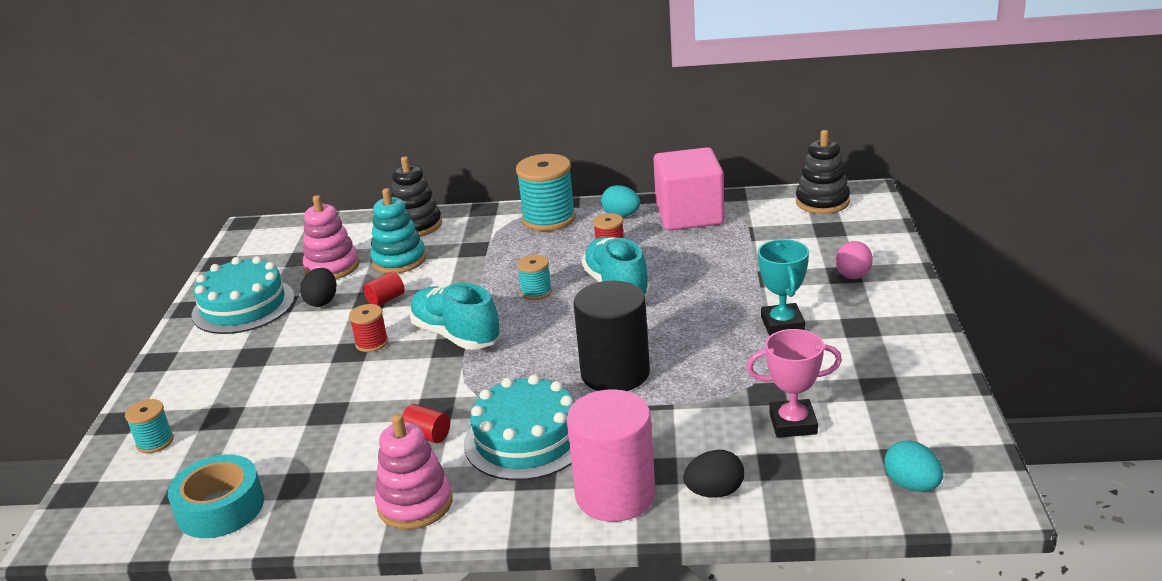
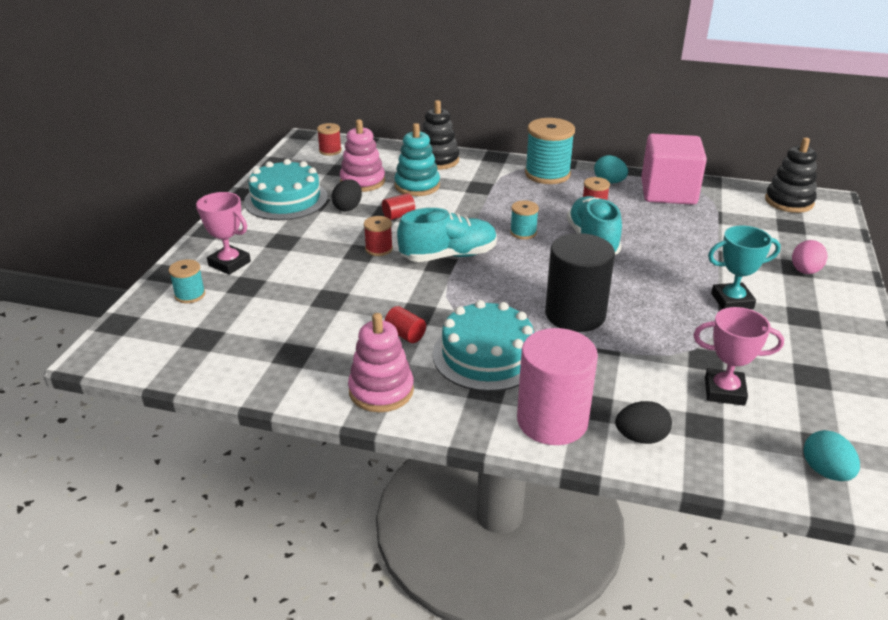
camera: 10 degrees right, 5 degrees up
(194, 395) = (229, 263): none -> pink trophy
(220, 508) = (225, 359): turquoise tape -> none
(283, 237) = (330, 151): none -> red spool
(456, 335) = (448, 256): turquoise shoe -> turquoise shoe turned 105 degrees clockwise
(782, 324) = (732, 301): turquoise trophy -> turquoise trophy turned 75 degrees clockwise

